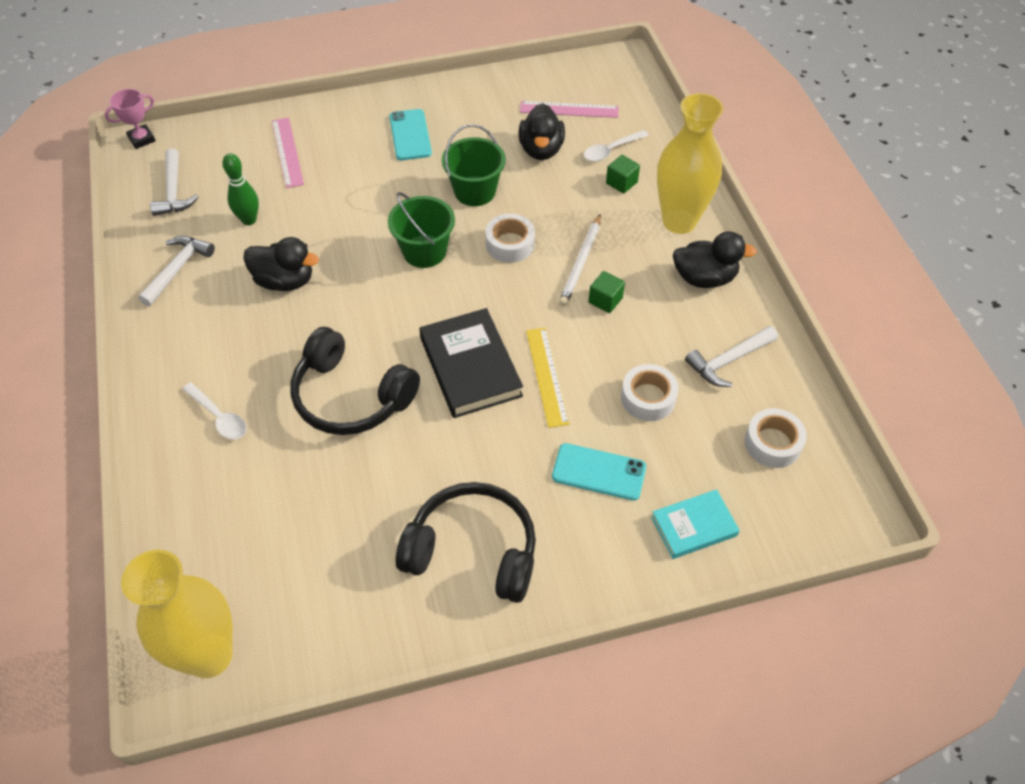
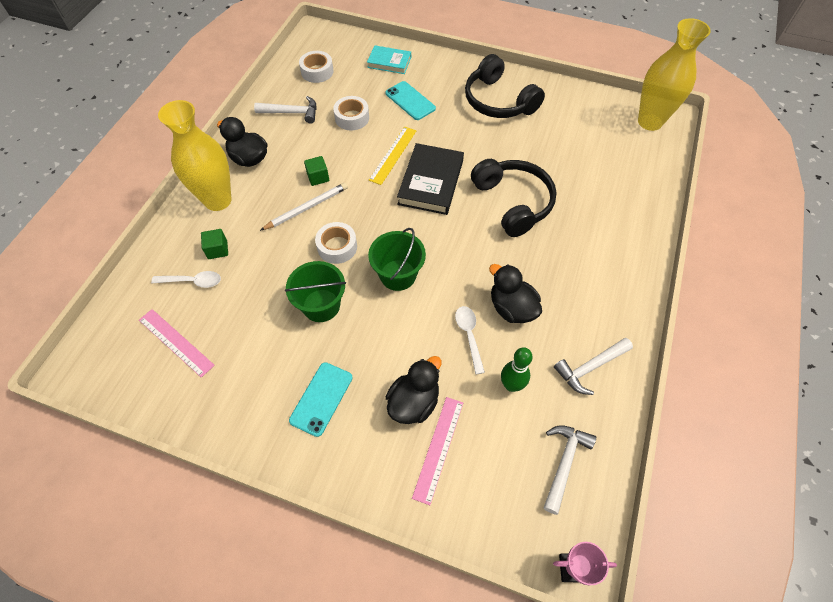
camera: 145 degrees left, 5 degrees up
(219, 417) = (601, 232): white spoon -> white spoon (469, 336)
(541, 149) = (238, 314): black duck -> black duck (414, 402)

